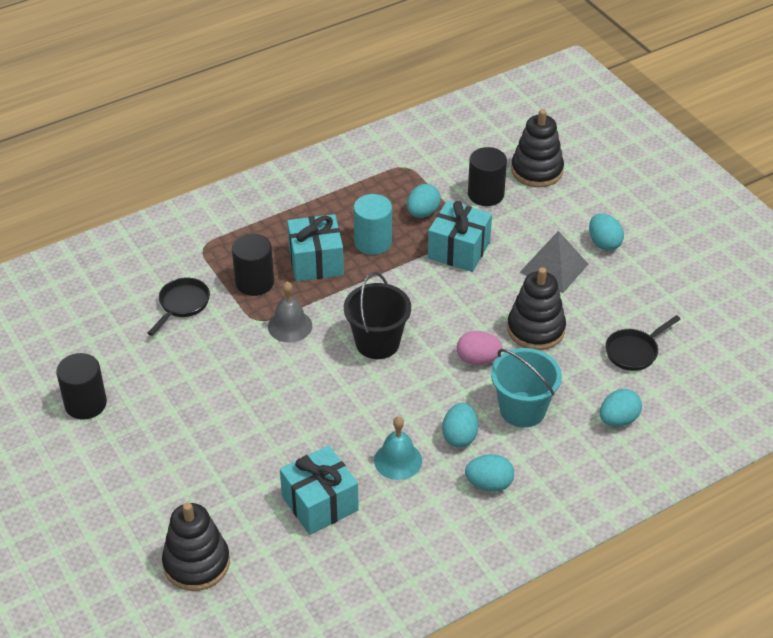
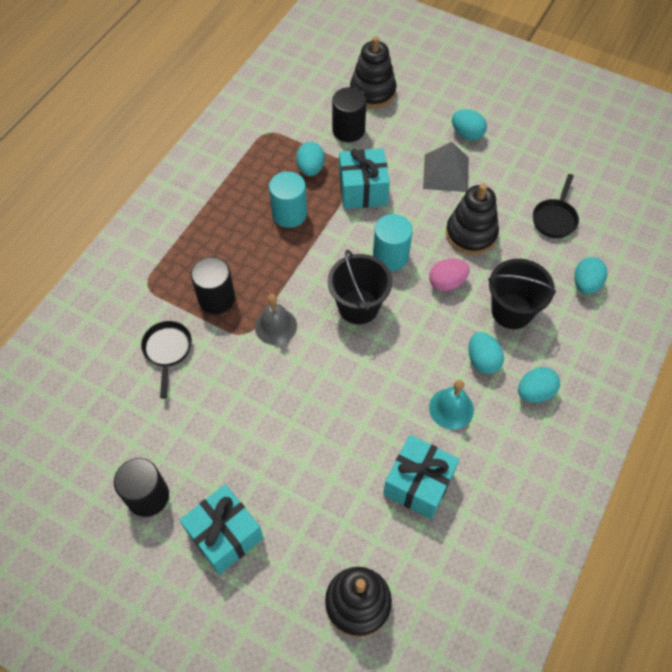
camera: 30 degrees left, 15 degrees up
(316, 261) = (255, 254): turquoise gift -> turquoise gift (225, 535)
(441, 315) = (390, 256): none -> turquoise cylinder
(522, 409) = (511, 311): turquoise bucket -> black bucket

